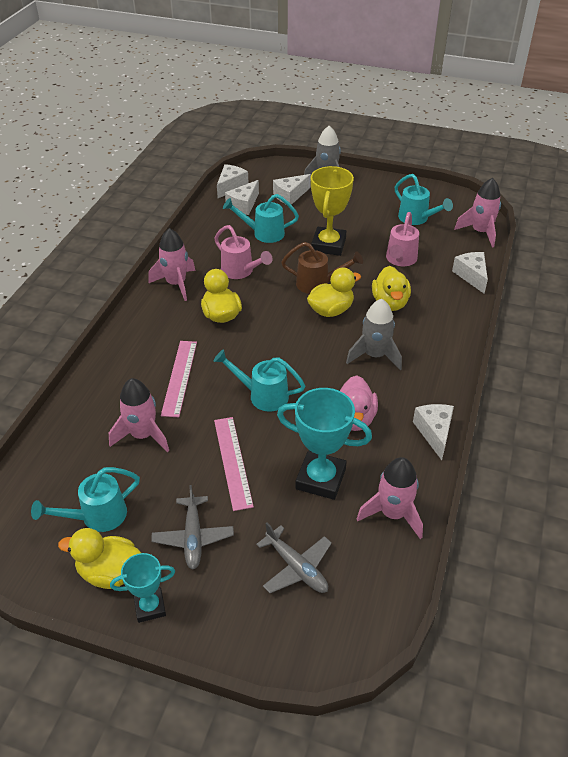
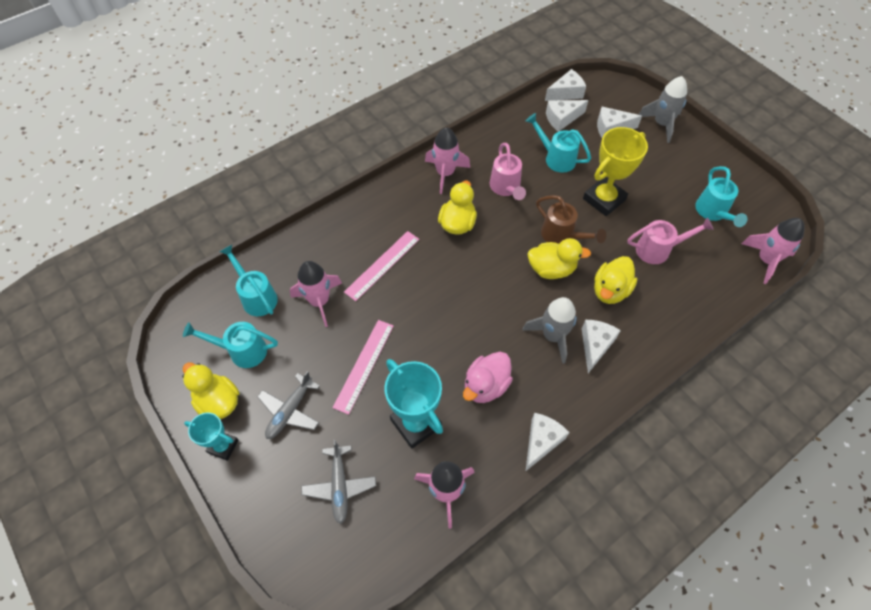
camera: 35 degrees right, 15 degrees up
(263, 395) = (431, 319): turquoise watering can -> turquoise watering can (257, 296)
(400, 260) = (658, 250): pink watering can -> pink watering can turned 150 degrees counterclockwise
(471, 276) = (713, 304): white cheese -> white cheese (595, 345)

